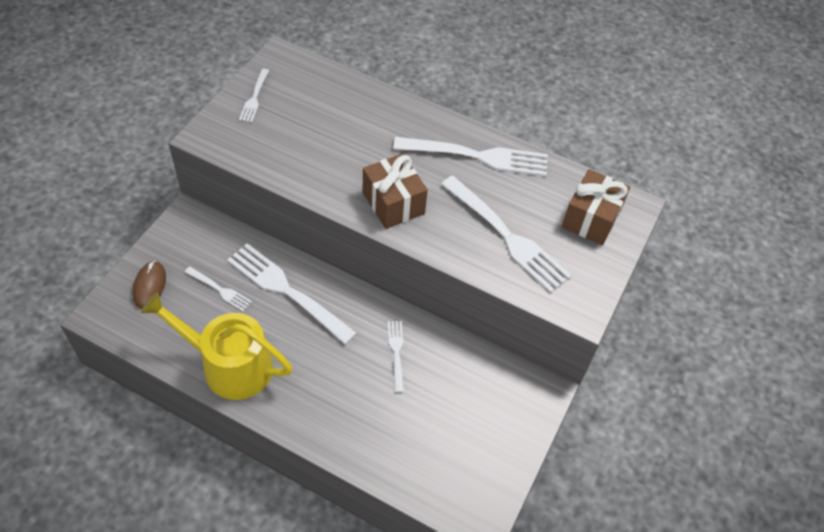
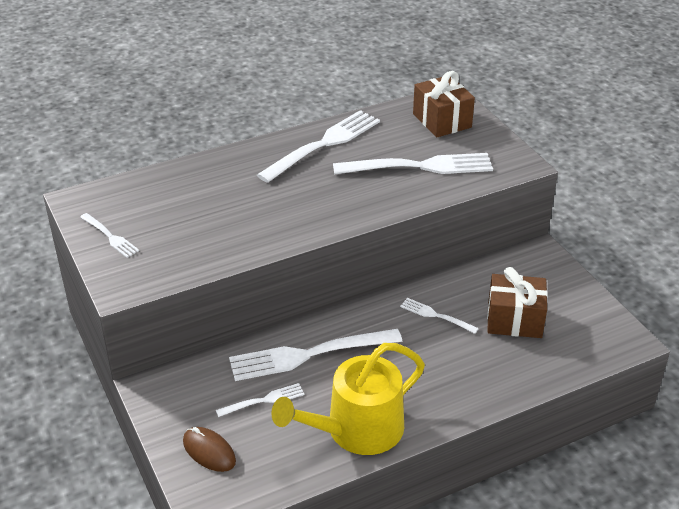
camera: 50 degrees left, 15 degrees down
(393, 203) = (326, 208): brown gift -> brown gift (514, 320)

